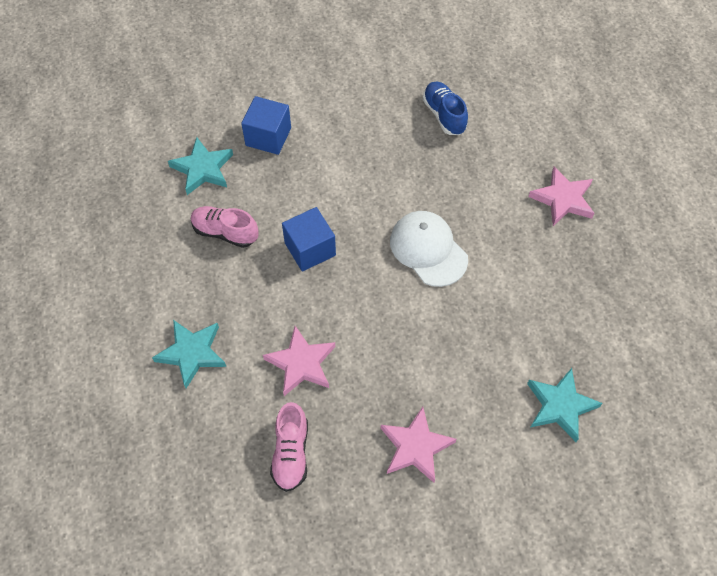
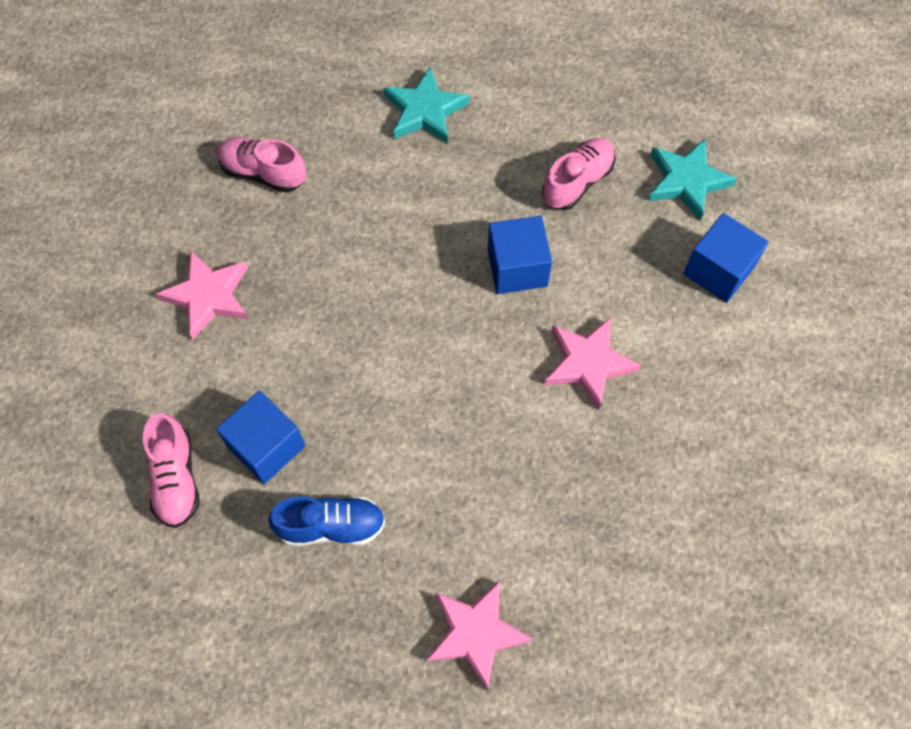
camera: 110 degrees right, 5 degrees up
(301, 363) = (364, 213): pink star -> pink star (588, 363)
(428, 250) = (462, 408): white cap -> none
(444, 115) = (690, 521): blue shoe -> blue shoe (331, 526)
(510, 357) = (266, 446): none -> blue cube
(560, 406) = (176, 478): turquoise star -> pink shoe

